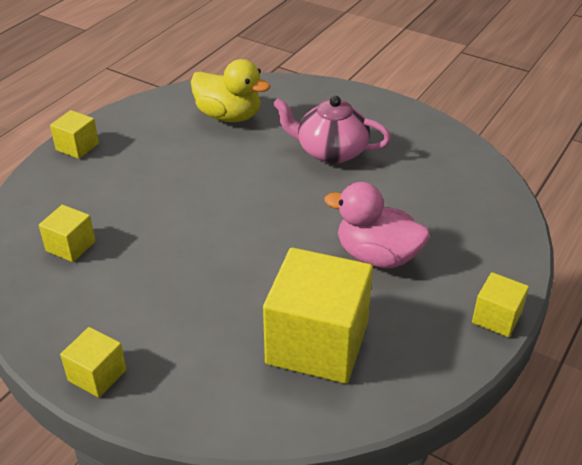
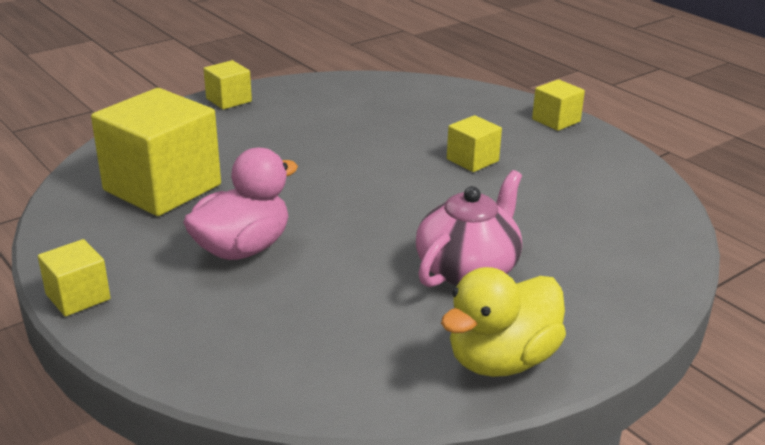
camera: 110 degrees right, 10 degrees down
(70, 246) = (391, 104): yellow cube -> yellow cube (472, 160)
(229, 116) = (589, 212): yellow duck -> yellow duck (501, 360)

